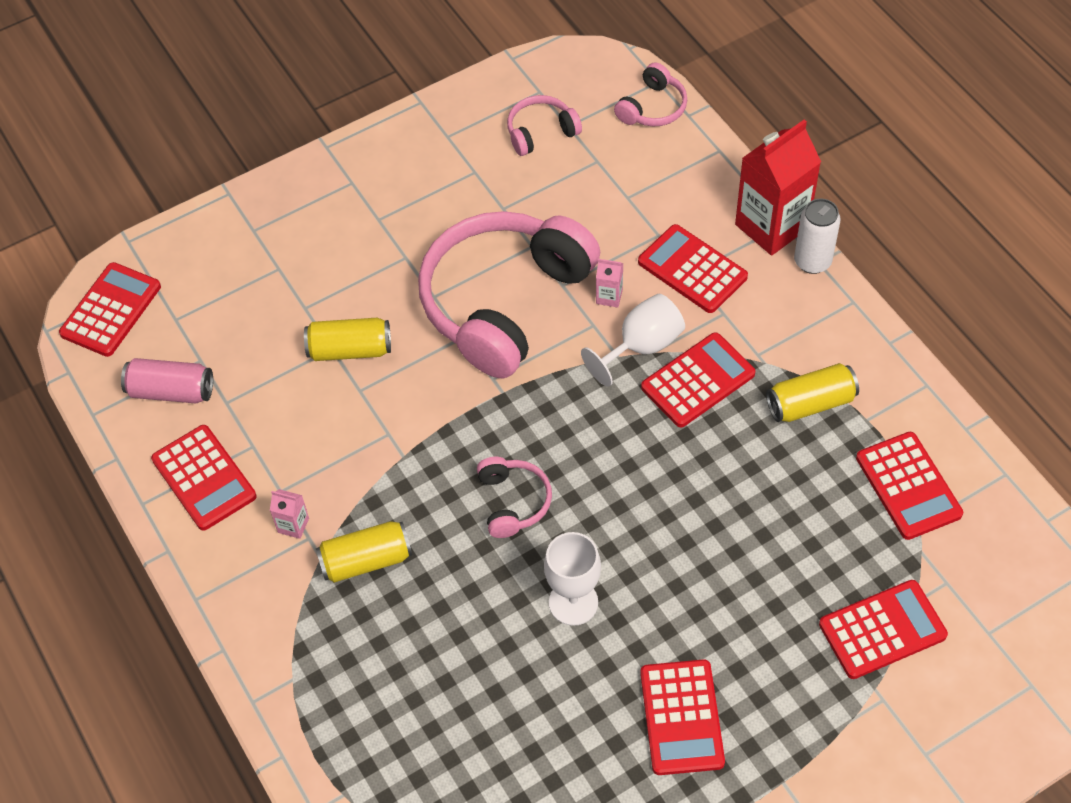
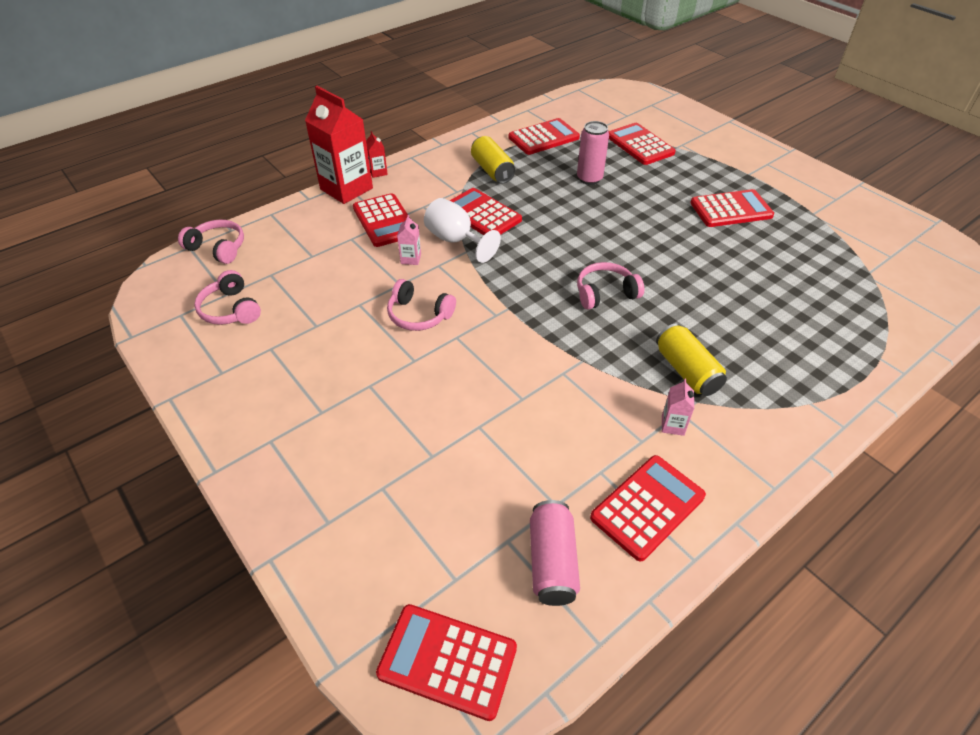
camera: 100 degrees left, 10 degrees down
(350, 349) = (479, 412): yellow can -> none
(504, 302) = (419, 315): pink headphones -> pink headphones, size x0.43
(573, 602) = (674, 258): white goblet -> none
(692, 269) = (384, 221): red calculator -> red calculator turned 60 degrees counterclockwise
(781, 532) = (589, 178): none -> pink can
(812, 261) = (378, 172): white can -> red carton

